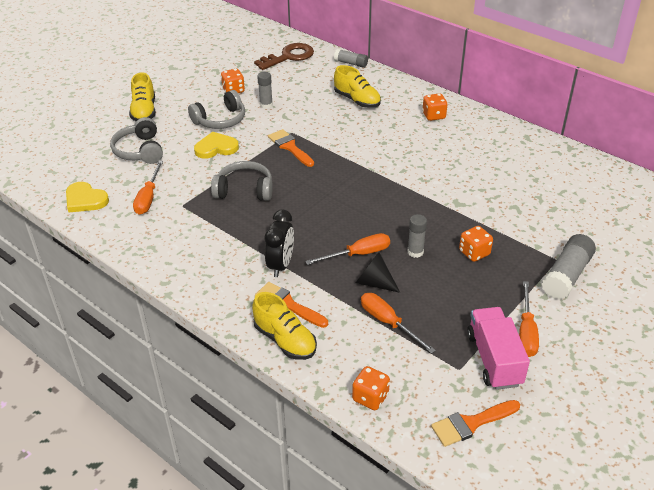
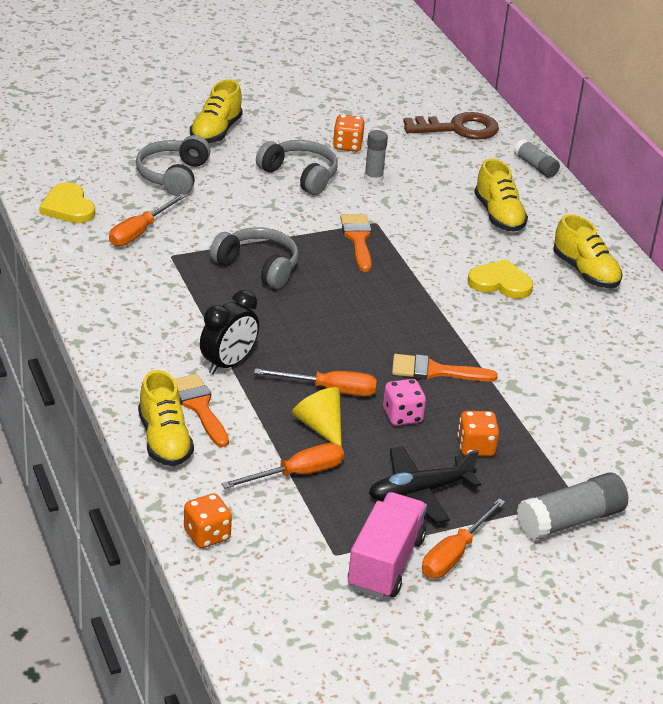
camera: 25 degrees right, 5 degrees down
(216, 148) = (266, 206): yellow heart -> yellow heart (500, 283)
(220, 120) = (300, 175): grey headphones -> grey headphones turned 135 degrees counterclockwise
(374, 282) = (320, 427): black cone -> yellow cone
(388, 323) = (297, 474): orange screwdriver -> orange screwdriver turned 75 degrees clockwise
(415, 252) = (402, 416): grey glue stick -> pink dice
(434, 116) = (585, 272): orange dice -> yellow shoe
(470, 299) = (419, 492): none -> black plane
(471, 424) = (295, 610): orange brush -> orange brush (435, 371)

